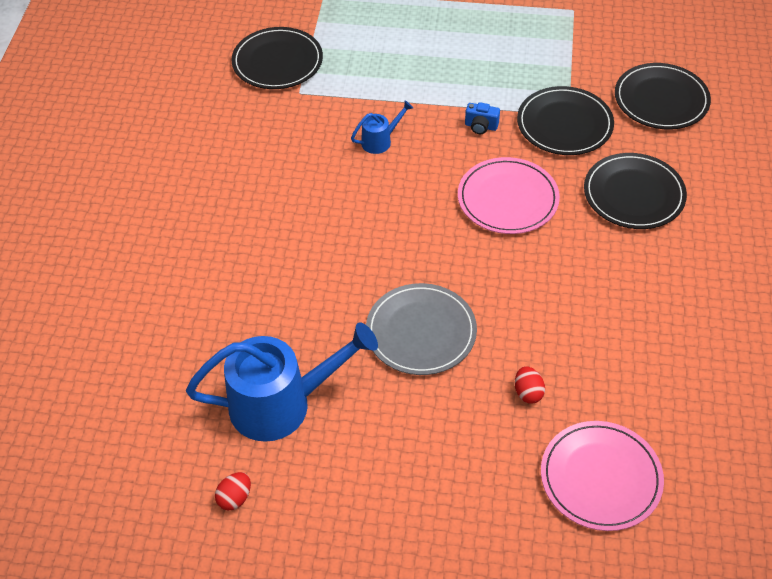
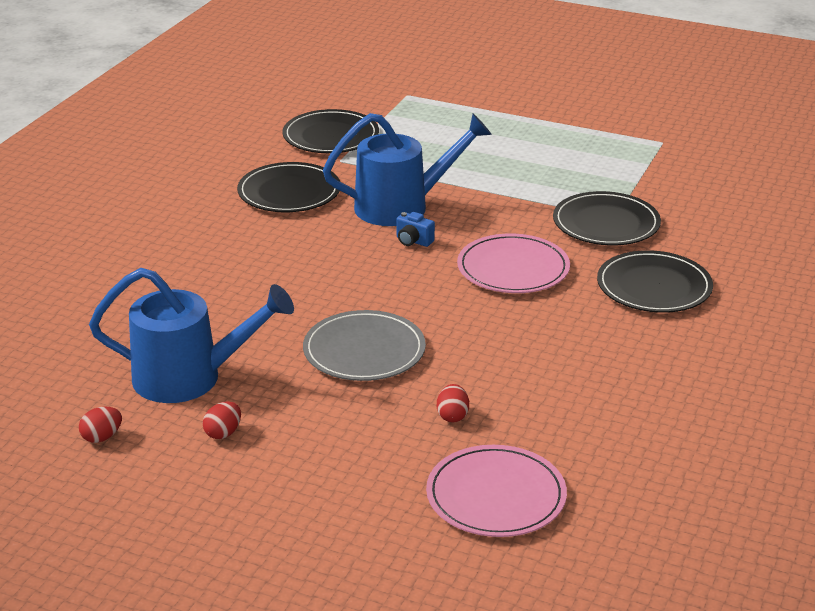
camera: 15 degrees right, 20 degrees down
(340, 464) = (223, 433): none -> red egg
(380, 141) = (403, 206): blue watering can -> blue watering can, size x2.24
(481, 126) = (514, 212): blue camera -> blue camera (413, 241)
(661, 99) = (724, 221): black plate -> black plate (289, 192)

